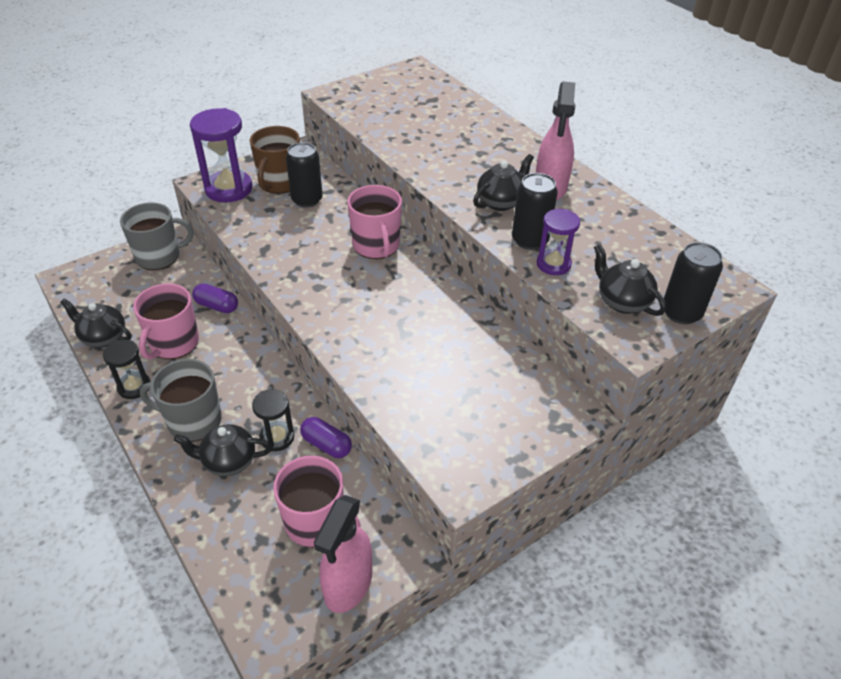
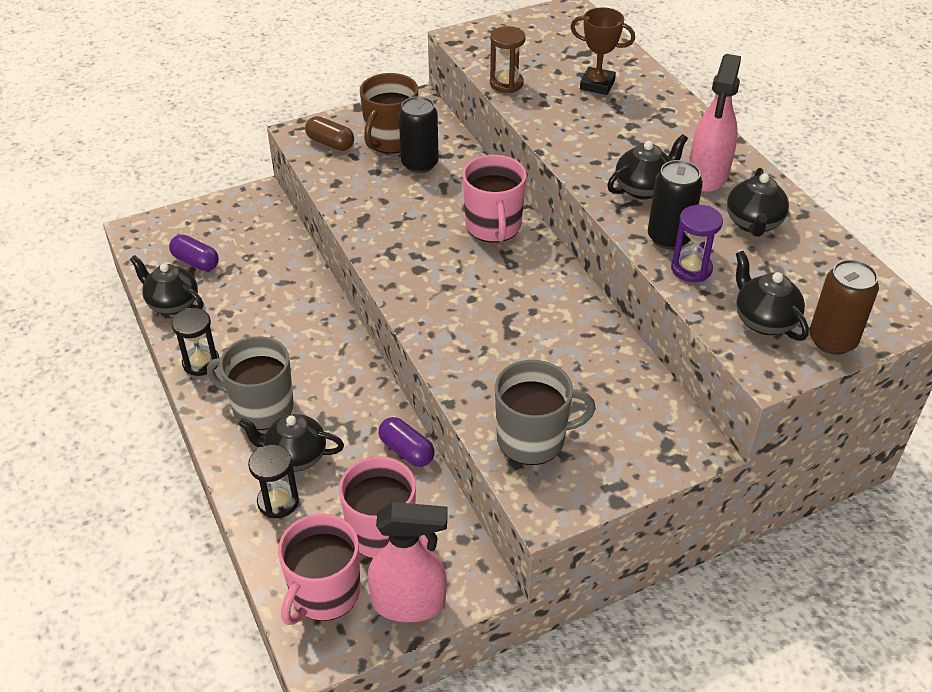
camera: 10 degrees right, 0 degrees up
(159, 256) = (243, 215): grey mug -> grey mug (532, 439)
(173, 343) = (249, 318): pink mug -> pink mug (324, 593)
(217, 306) = (302, 280): purple capsule -> purple capsule (196, 262)
(229, 189) = (330, 143): purple hourglass -> brown capsule
(277, 437) = (352, 436): black hourglass -> black hourglass (278, 502)
(348, 584) = (409, 603): pink spray bottle -> pink spray bottle turned 120 degrees counterclockwise
(373, 127) = (506, 84): none -> brown hourglass
(447, 123) = (597, 85): none -> brown trophy
(595, 223) = (753, 223): none -> black teapot
(681, 313) = (832, 340): black can -> brown can

